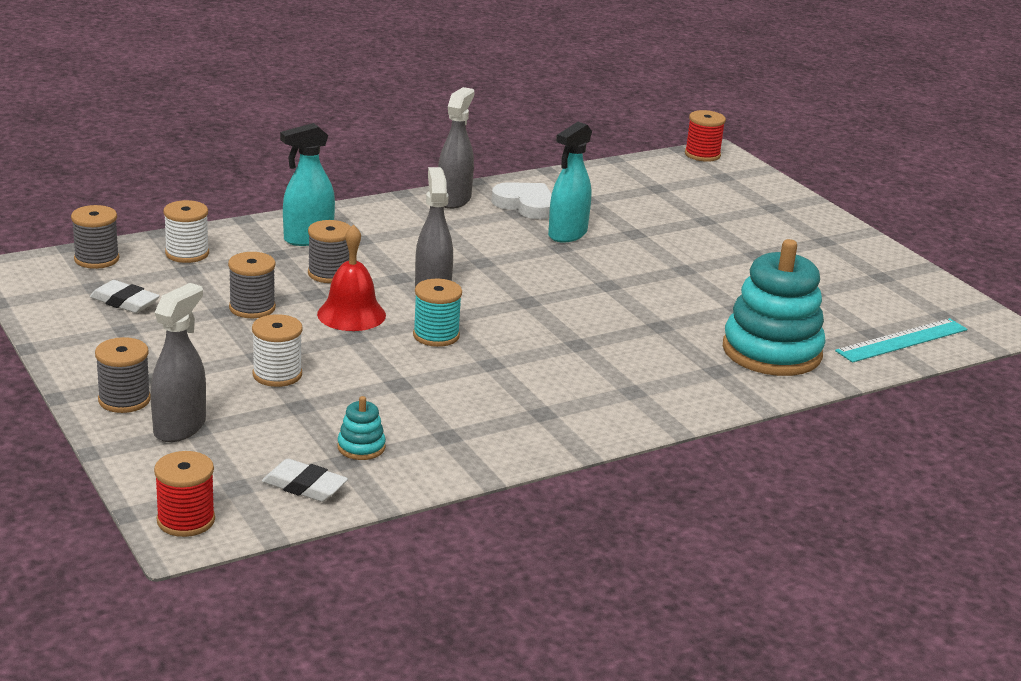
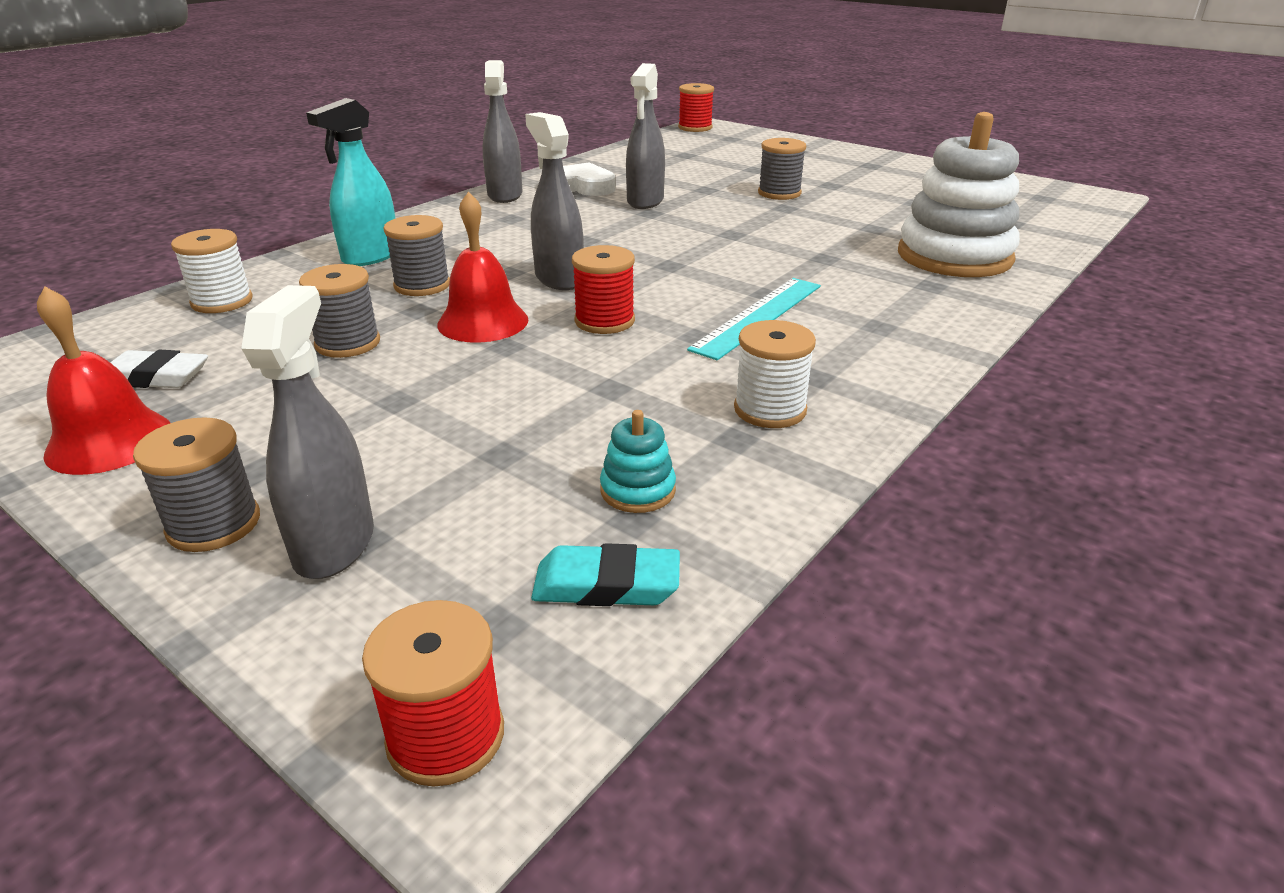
camera: 20 degrees left, 5 degrees up
(86, 337) = (109, 441): none -> red bell
(96, 259) = (91, 334): grey spool -> grey spool (779, 193)
(277, 374) = (438, 419): white spool -> white spool (770, 409)
(304, 486) = (606, 585): white eraser -> turquoise eraser
(436, 335) = (604, 321): turquoise spool -> red spool
(567, 234) = (645, 201): turquoise spray bottle -> grey spray bottle
(771, 351) = (954, 256): turquoise stacking toy -> white stacking toy
(902, 340) = (1043, 222): turquoise ruler -> turquoise ruler (759, 316)

